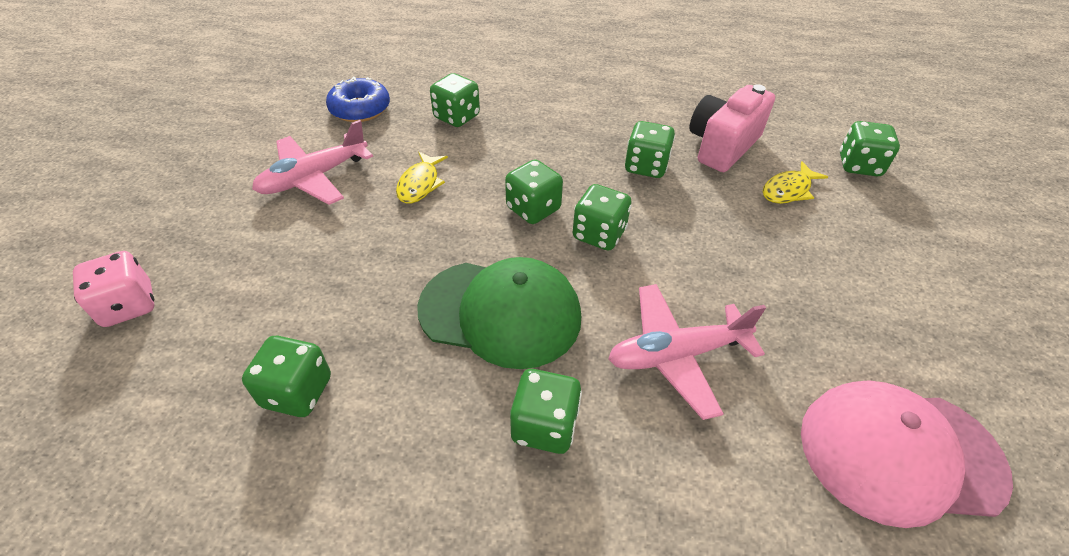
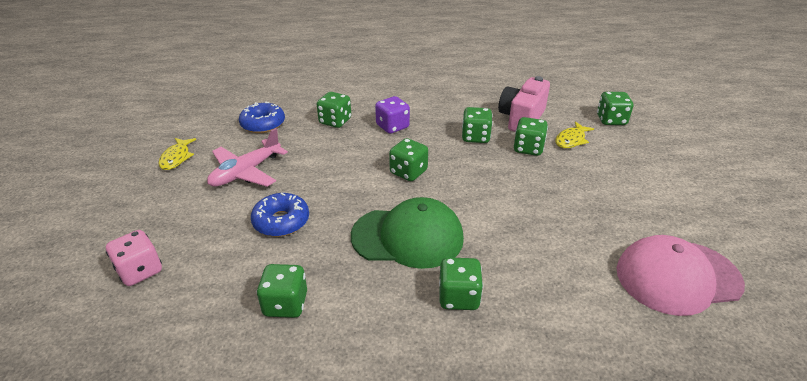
camera: 10 degrees left, 10 degrees down
(335, 260) = (281, 221): none -> blue donut
(420, 184) = (324, 167): yellow fish -> yellow fish (176, 158)
(532, 135) = (392, 126): none -> purple dice
(599, 234) = (457, 182): green dice -> green dice (528, 148)
(677, 354) = (529, 244): pink plane -> none

